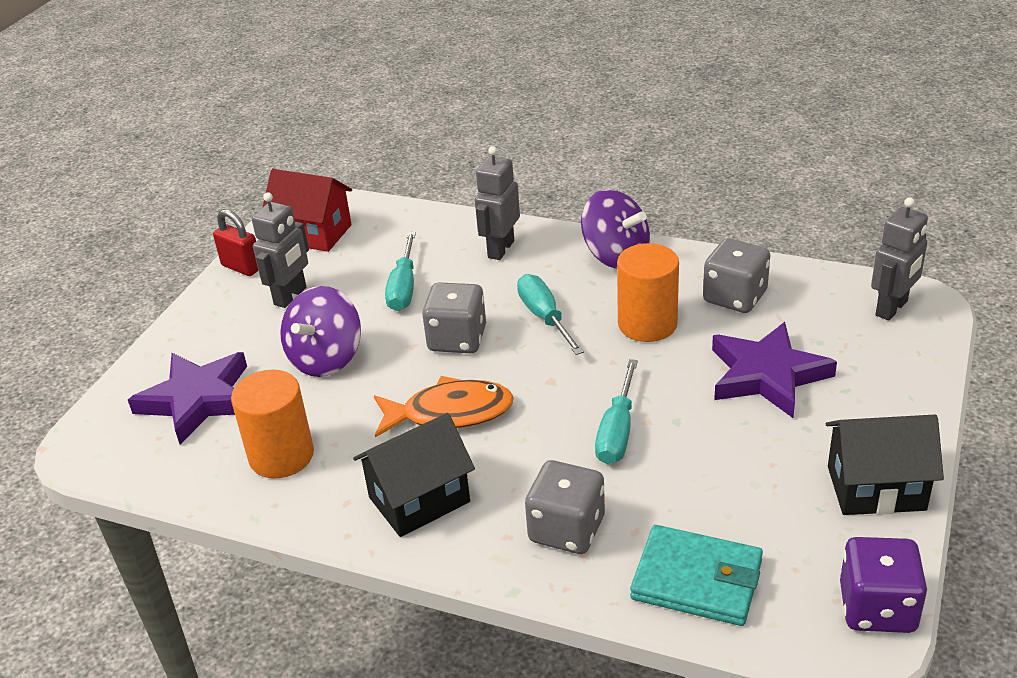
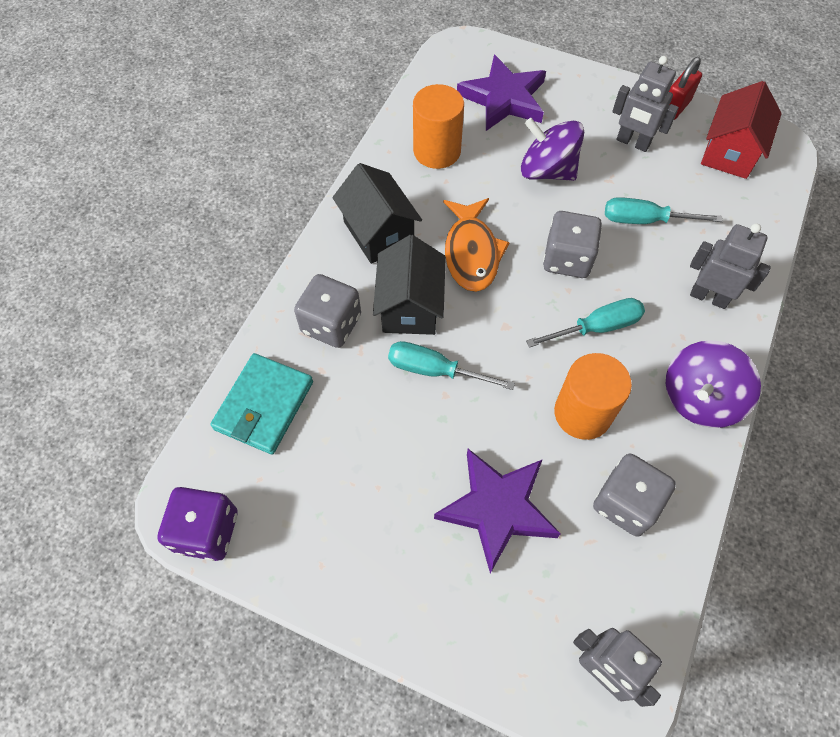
camera: 90 degrees right, 25 degrees up
(876, 488) = (333, 569): black house -> black house (410, 306)

